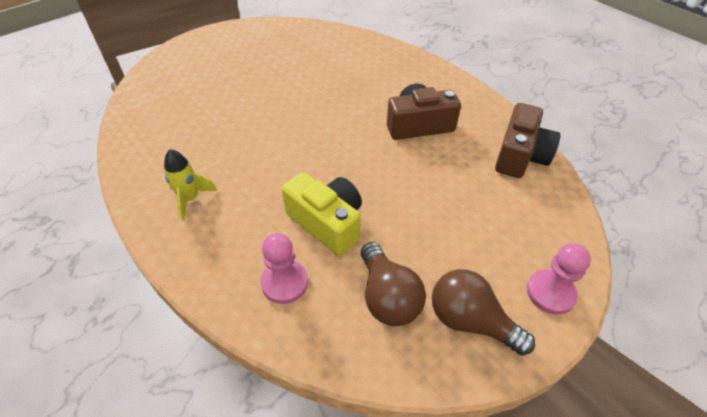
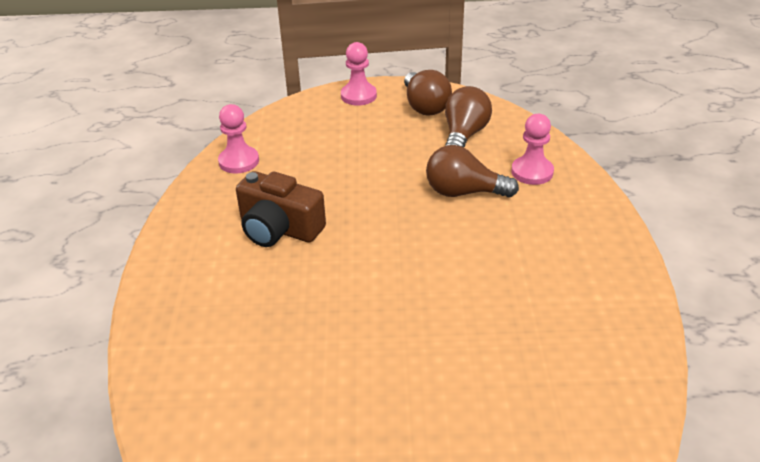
camera: 140 degrees left, 10 degrees down
(190, 199) = (581, 270): yellow rocket -> none
(327, 223) = (464, 192): yellow camera -> brown light bulb
(520, 155) = (239, 161): brown camera -> pink pawn

